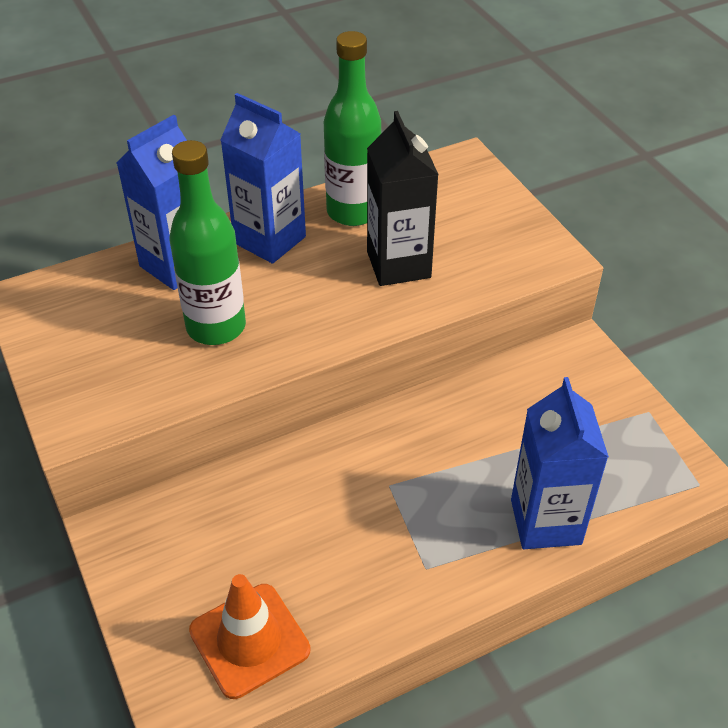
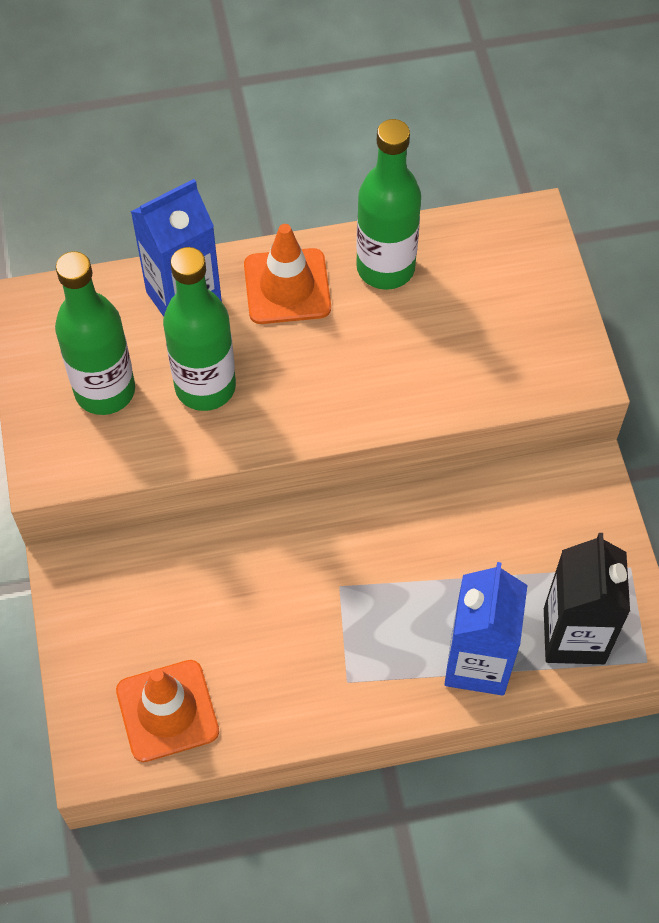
camera: 15 degrees right, 15 degrees up
(118, 348) = (105, 391): none -> green bottle
(269, 240) = (287, 287): blue carton -> orange traffic cone
(398, 265) = (412, 350): black carton -> black carton (574, 635)

